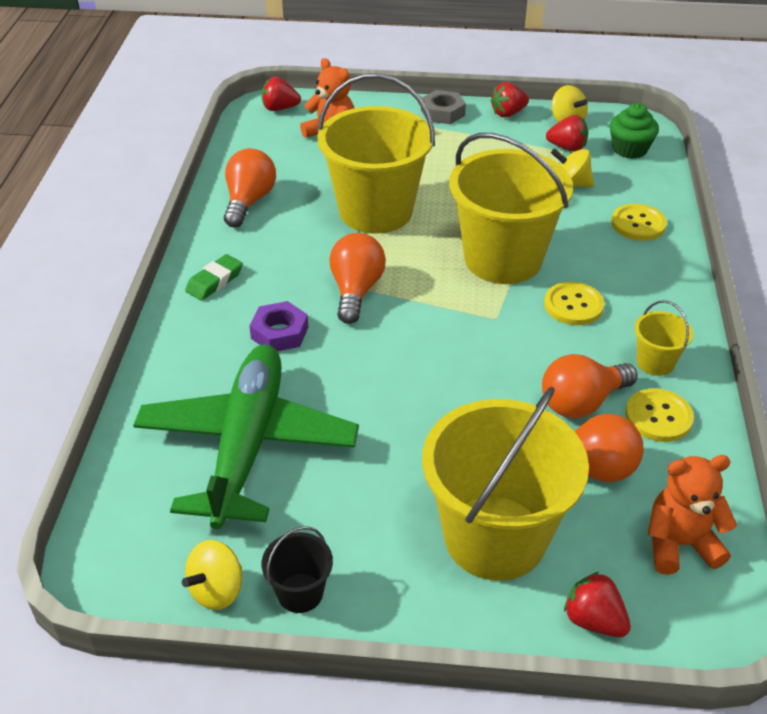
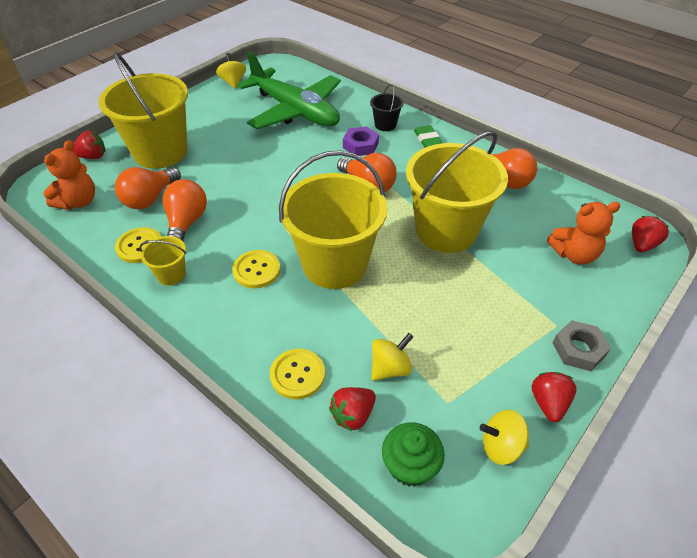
camera: 125 degrees right, 5 degrees up
(300, 593) = (207, 97): black bucket -> black bucket (385, 125)
(567, 147) = (451, 409): red strawberry -> red strawberry (353, 415)

